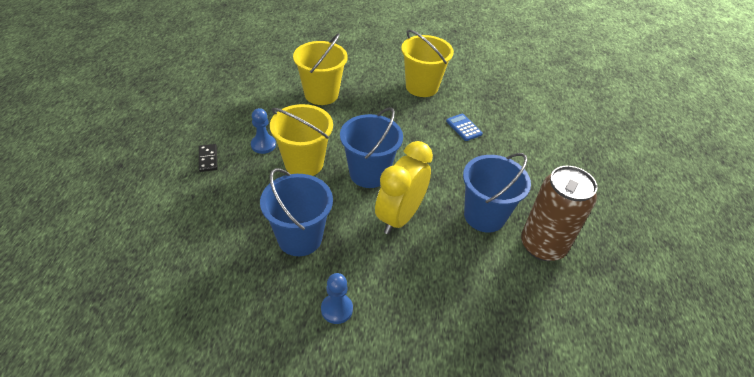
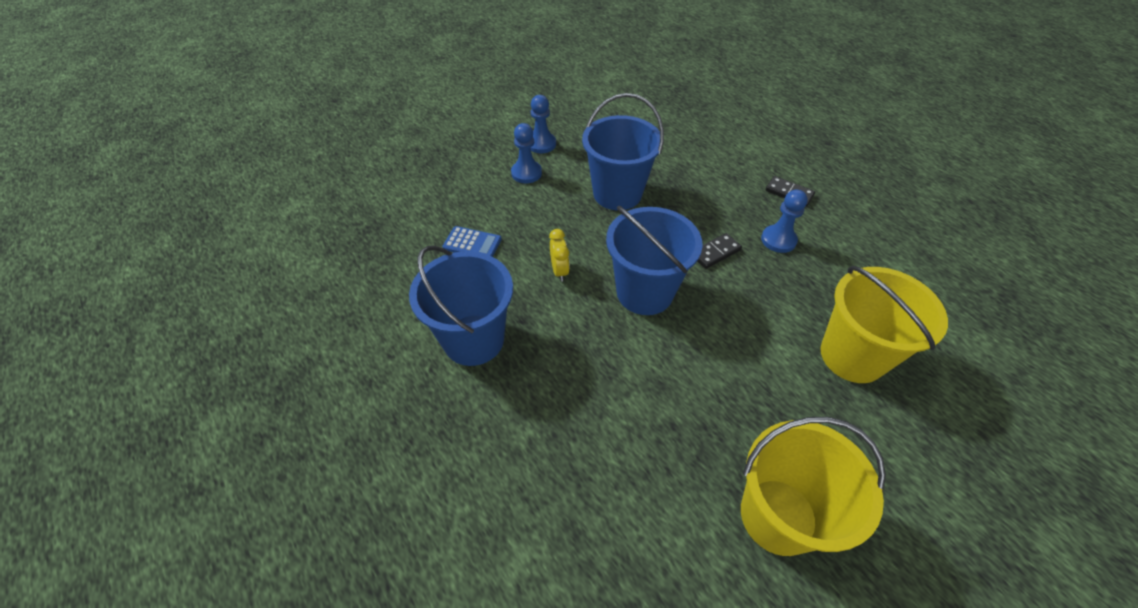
camera: 140 degrees right, 5 degrees up
(289, 332) = (541, 144): none -> blue pawn
(304, 163) = (715, 252): yellow bucket -> black domino
(399, 217) = (559, 271): yellow clock -> yellow clock, size x0.42
(464, 127) = (622, 474): blue calculator -> blue calculator (472, 244)
(542, 245) = (381, 353): brown can -> none

